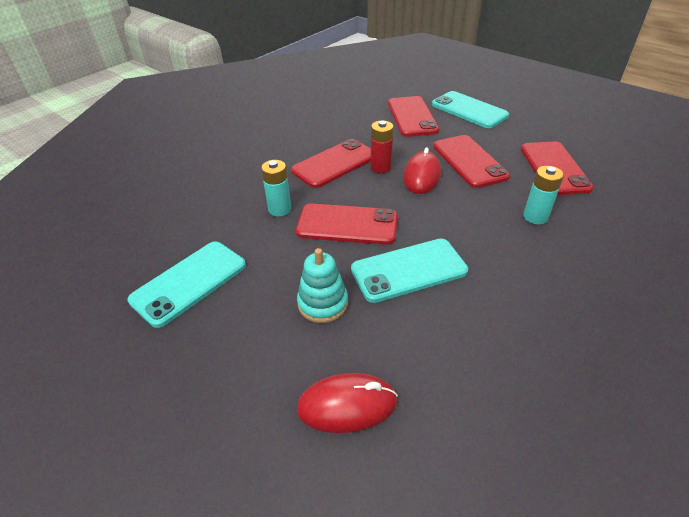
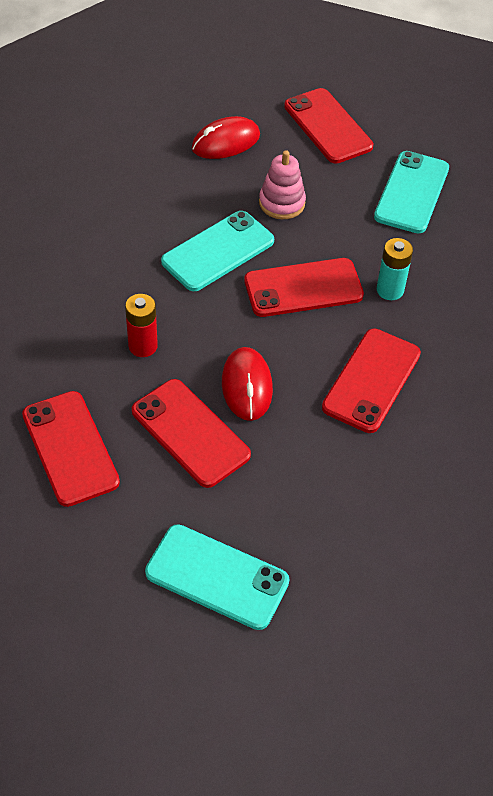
camera: 155 degrees right, 10 degrees up
(323, 303) = (282, 203): turquoise stacking toy -> pink stacking toy
(380, 167) = (307, 389): red battery -> red battery (143, 346)
(412, 117) = (309, 527): red phone -> red phone (328, 126)
(535, 217) = (95, 351): turquoise battery -> none

